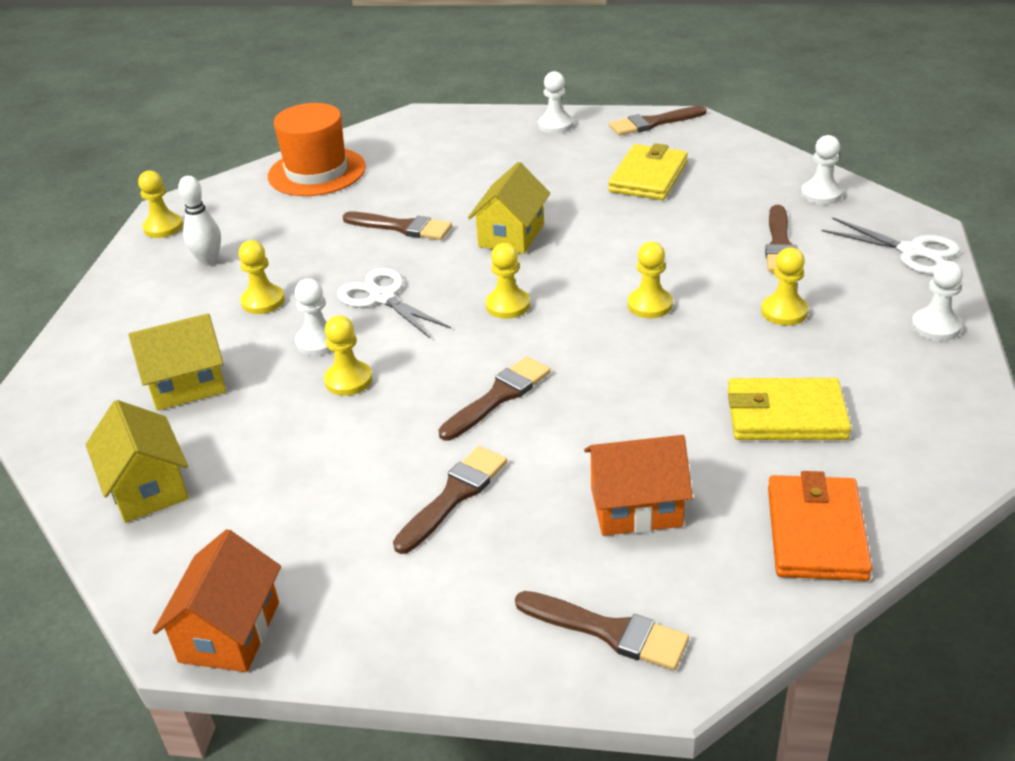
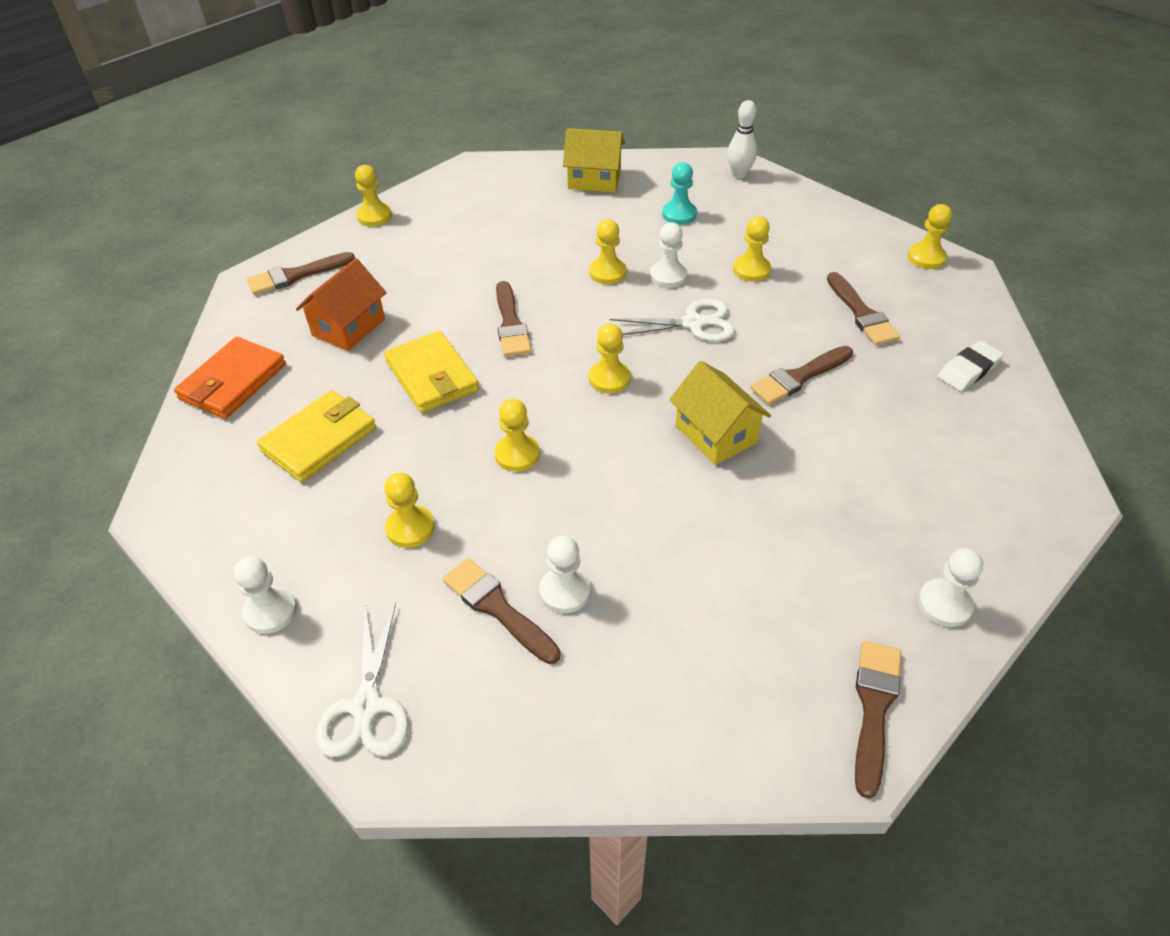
camera: 125 degrees right, 10 degrees up
(187, 385) = (679, 214): yellow house -> turquoise pawn
(208, 260) = (843, 264): white bowling pin -> white bowling pin (739, 174)
(229, 632) = (458, 177): orange house -> none
(317, 172) = (968, 370): orange hat -> white eraser
(407, 653) = (374, 216): none -> yellow pawn
(454, 496) = (450, 269): brown brush -> brown brush (861, 313)
(648, 177) = (733, 602): yellow wallet -> yellow wallet (432, 376)
(815, 532) = (233, 382): orange wallet -> orange wallet turned 75 degrees clockwise
(821, 194) = (542, 731): white pawn -> white pawn (565, 591)
(911, 251) = (367, 706): white scissors -> white scissors turned 75 degrees counterclockwise

